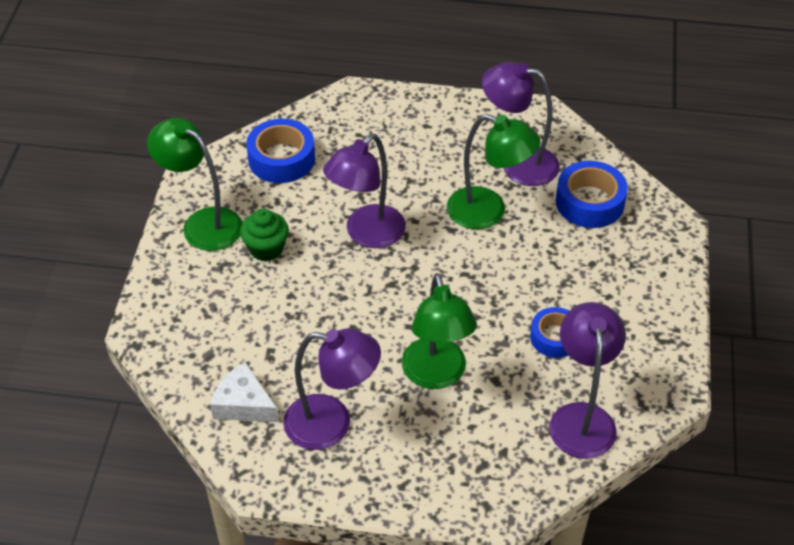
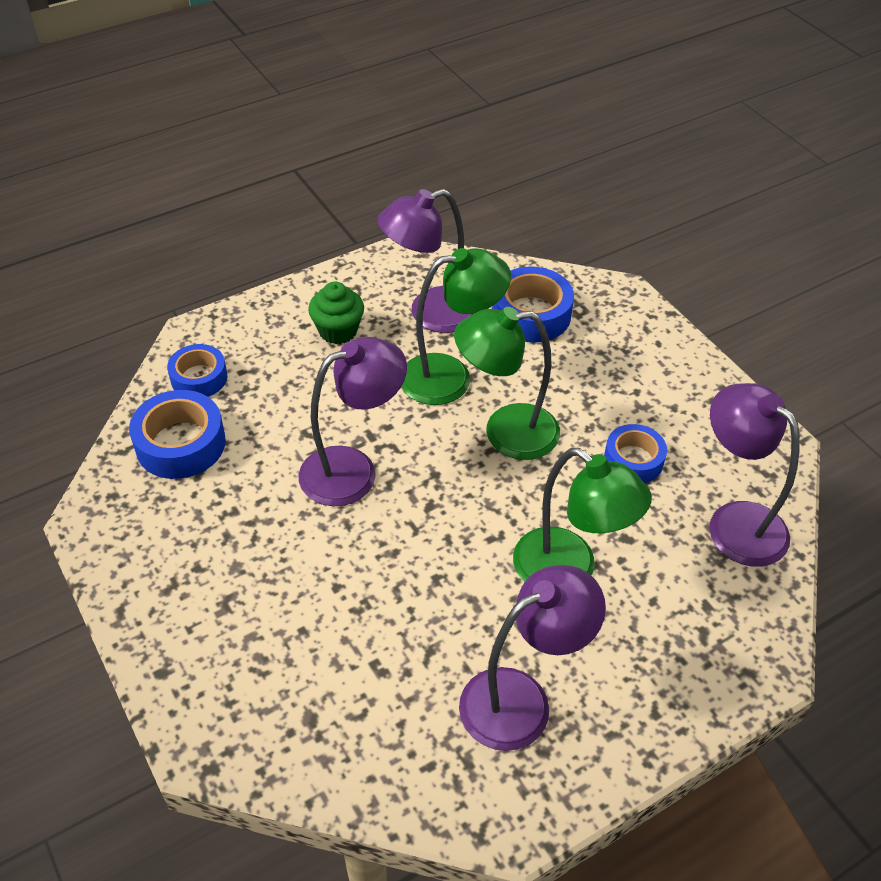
camera: 40 degrees left, 0 degrees up
(202, 223) = (155, 569): green lamp -> green lamp (506, 432)
(243, 404) = (406, 747): white cheese -> none
(266, 249) = (259, 552): green cupcake -> green cupcake (338, 331)
(329, 124) = (199, 378): none -> blue tape
(366, 234) = (353, 470): purple lamp -> purple lamp turned 120 degrees counterclockwise

